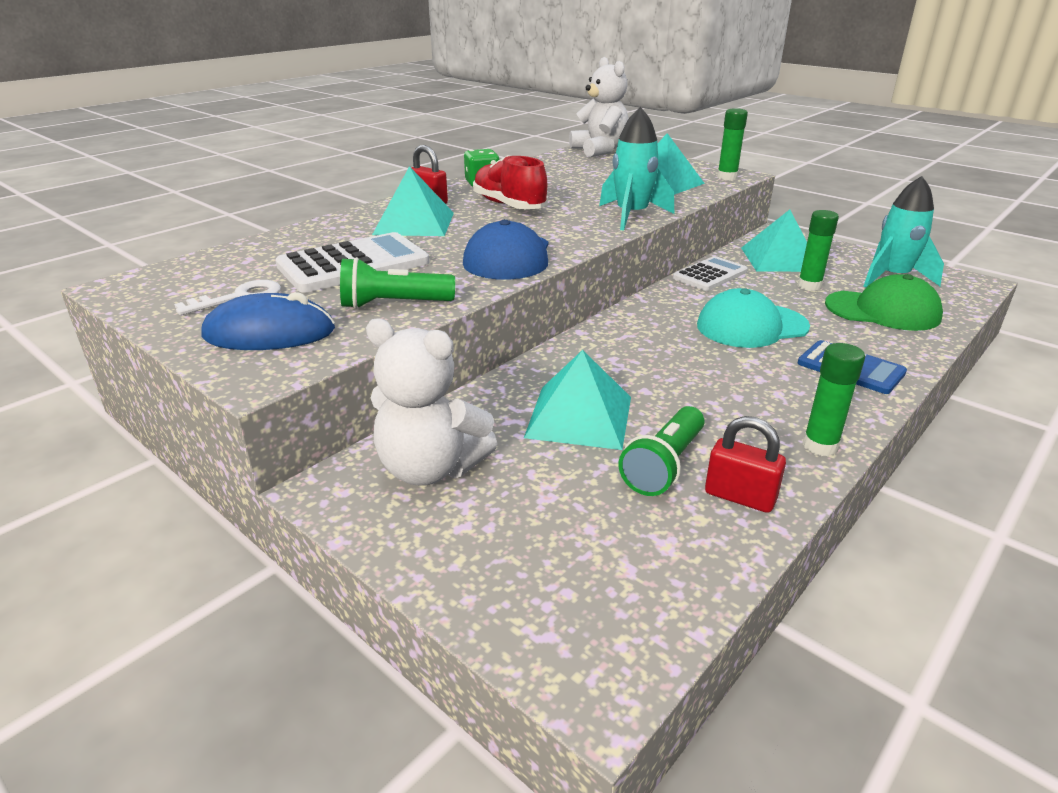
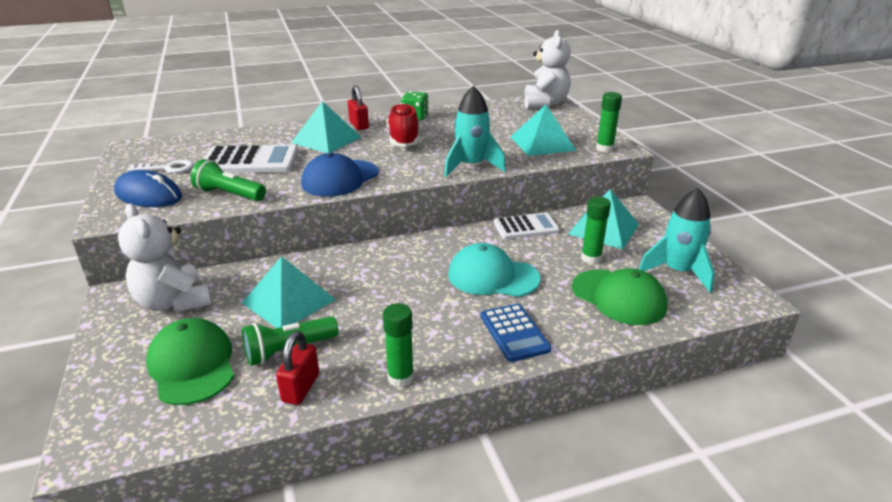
camera: 30 degrees right, 0 degrees up
(575, 526) = (192, 365): none -> green cap
(740, 496) = (301, 388): red padlock -> red padlock turned 45 degrees clockwise

